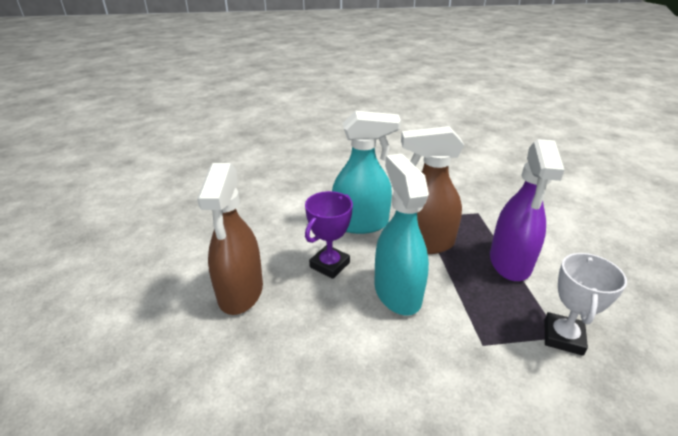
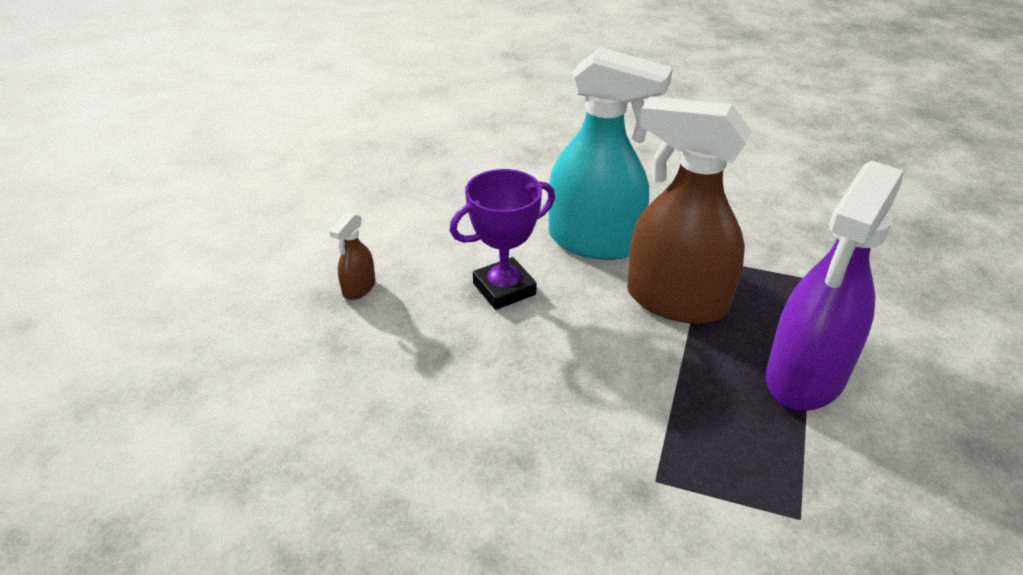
camera: 25 degrees right, 5 degrees up
(240, 292) = (359, 288): brown spray bottle -> brown spray bottle, size x0.42
(397, 292) = (577, 360): turquoise spray bottle -> none
(563, 337) = (804, 520): white trophy -> none

